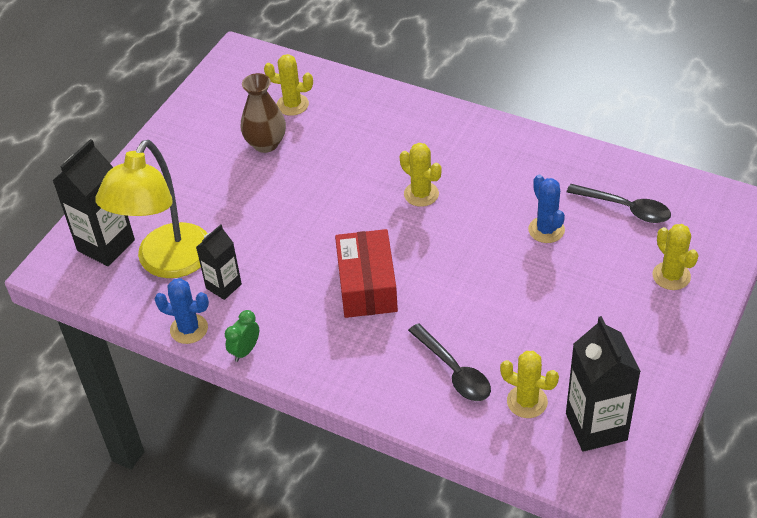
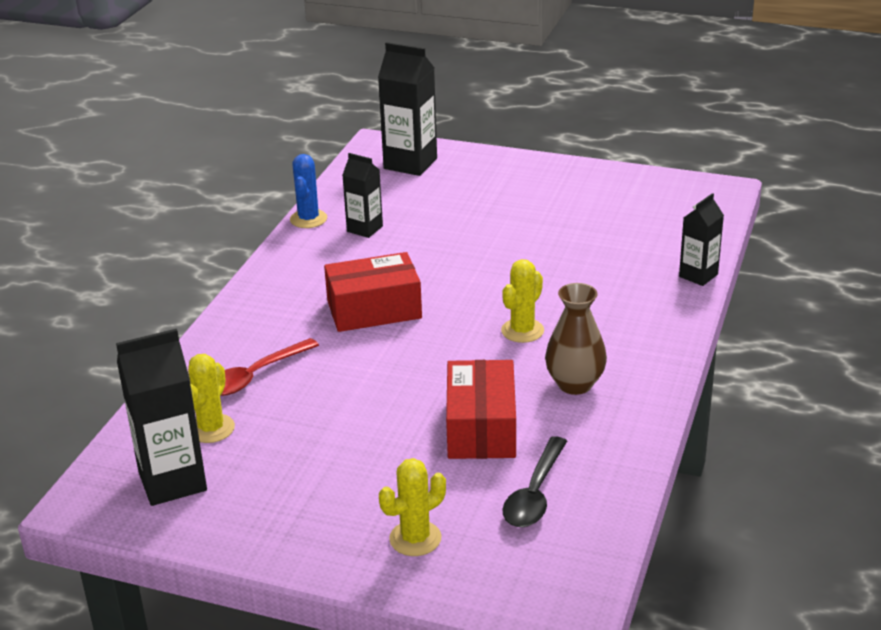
camera: 80 degrees right, 15 degrees down
(167, 263) = (391, 196): yellow lamp -> none
(245, 351) = (282, 251): green clock -> none
(266, 144) = (576, 224): brown vase -> brown vase (575, 384)
(292, 105) = (646, 232): yellow cactus -> none
(366, 87) = (698, 275): none -> black carton
(454, 371) = (255, 376): black spoon -> red spoon
(546, 230) = (481, 428): blue cactus -> red box

